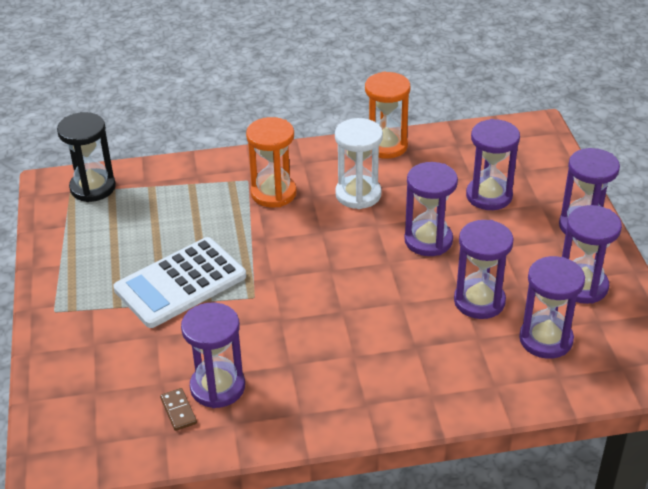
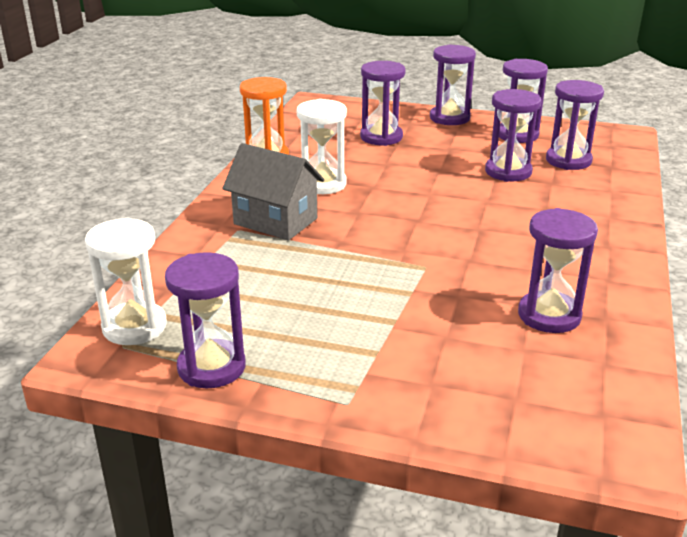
camera: 65 degrees left, 10 degrees down
(93, 187) = (134, 327): black hourglass -> white hourglass
(178, 411) = (574, 347): brown domino -> none
(180, 283) = (370, 303): white calculator -> none
(273, 193) = (275, 221): orange hourglass -> grey house
(428, 240) = (415, 171): purple hourglass -> purple hourglass (211, 367)

